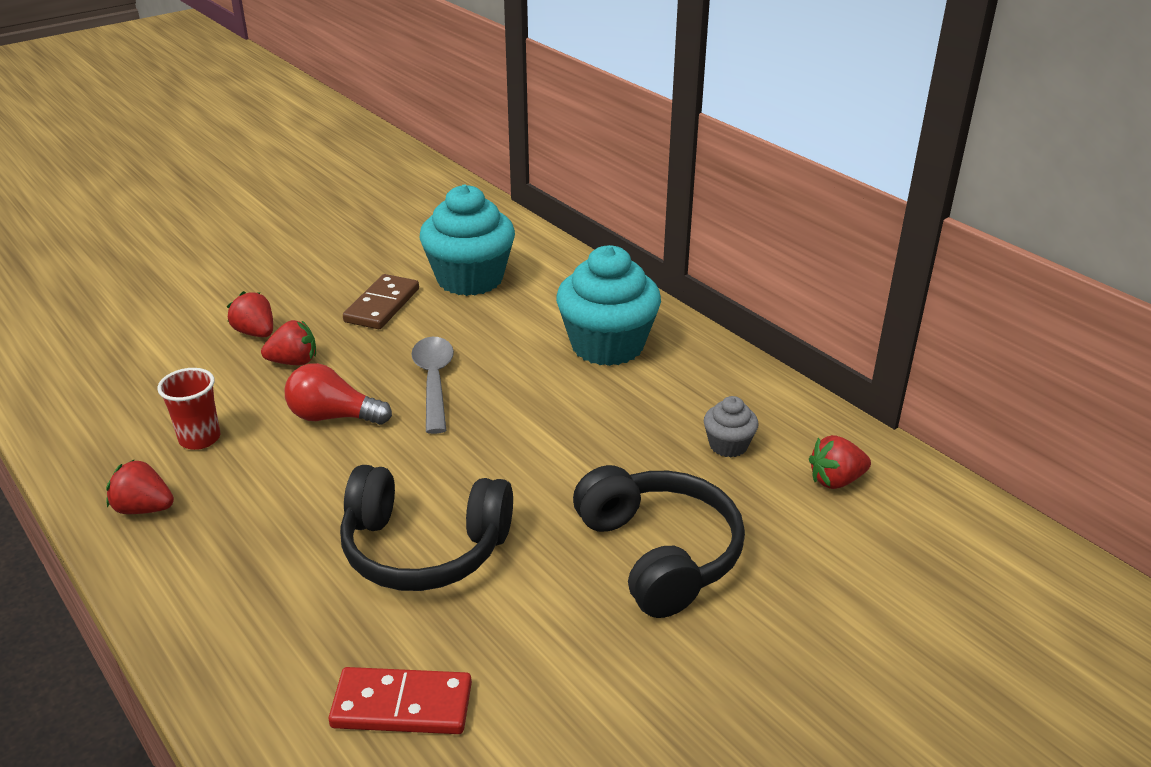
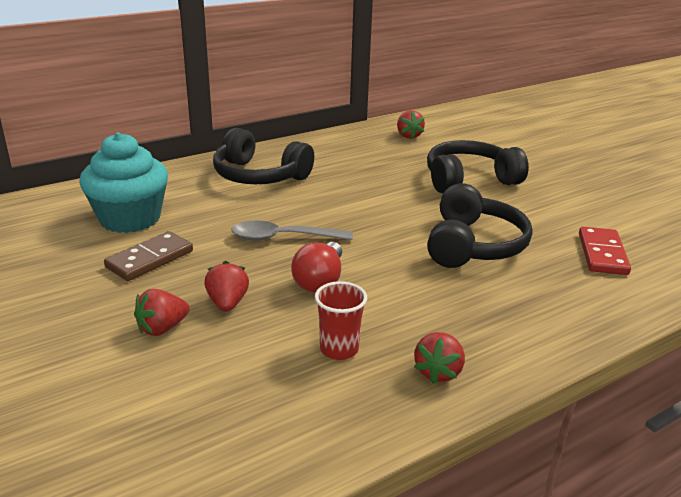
camera: 85 degrees left, 5 degrees down
(382, 305) = (150, 259): brown domino -> brown domino turned 75 degrees counterclockwise
(607, 345) = (259, 176): turquoise cupcake -> black headphones
(728, 445) = (376, 155): grey cupcake -> none

